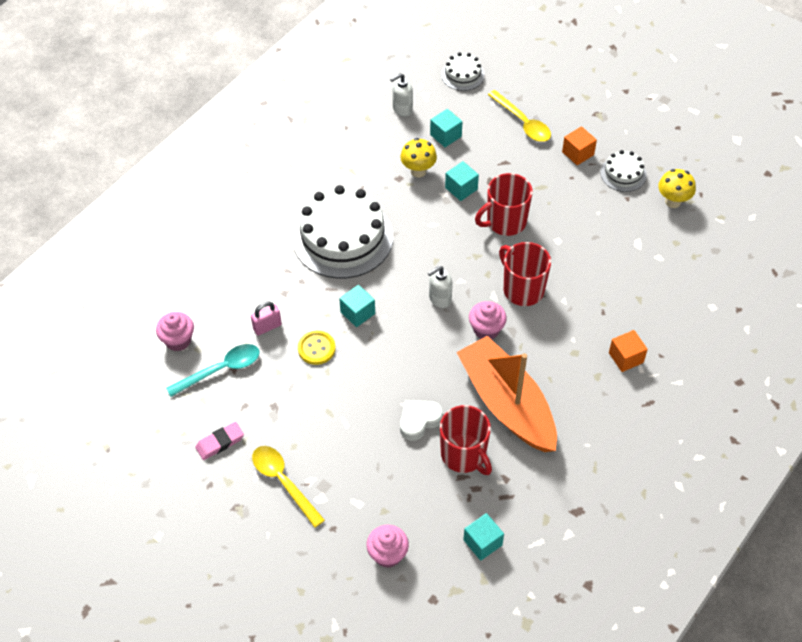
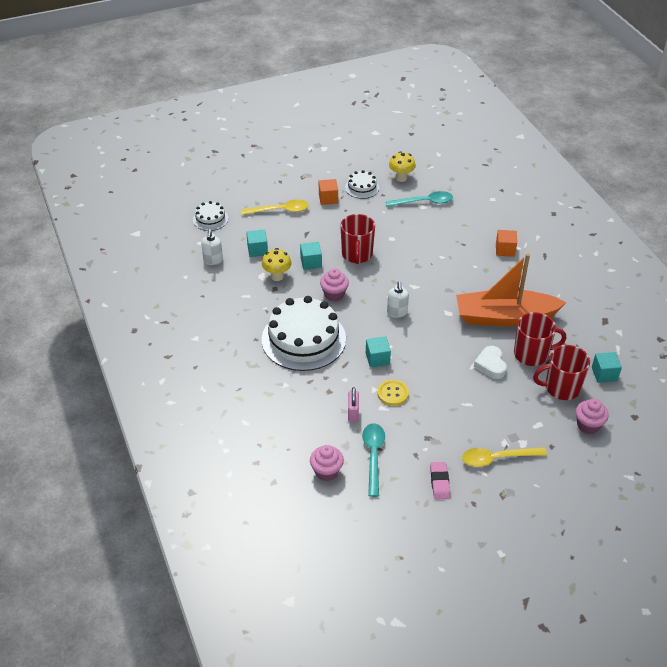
camera: 60 degrees left, 10 degrees down
(486, 329) = (439, 301): pink cupcake -> pink cupcake (334, 294)
(522, 289) = (418, 271): red mug -> red mug (561, 388)
(647, 242) = (424, 202): none -> turquoise spoon

